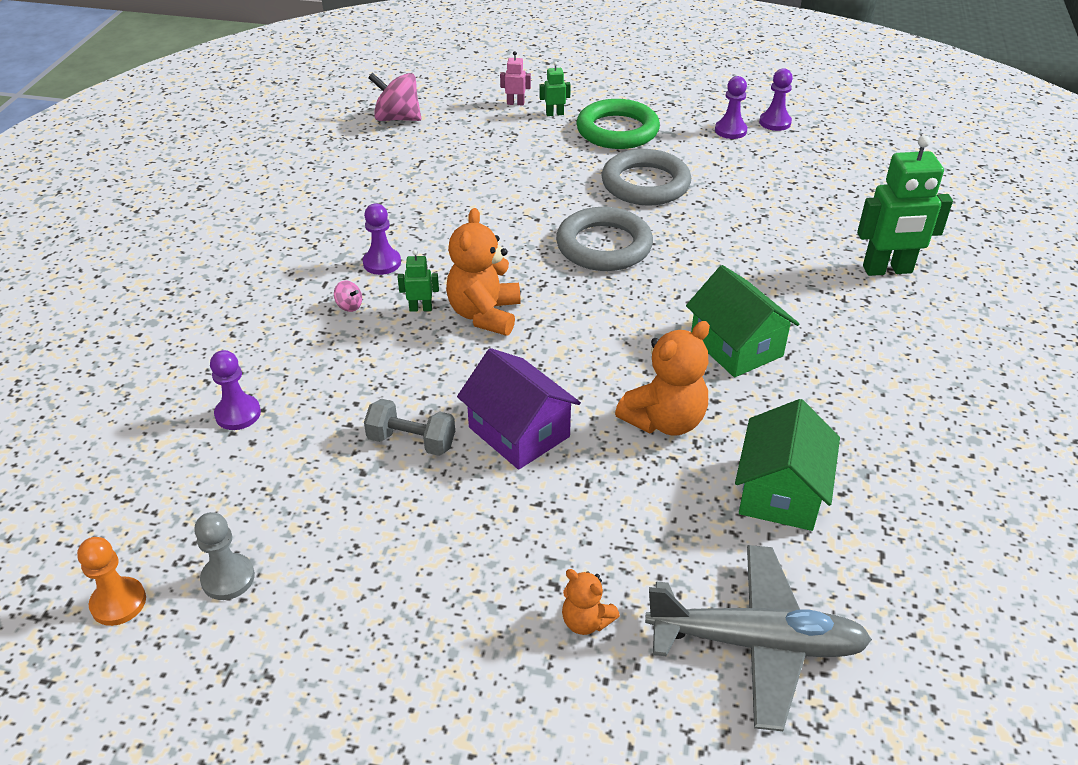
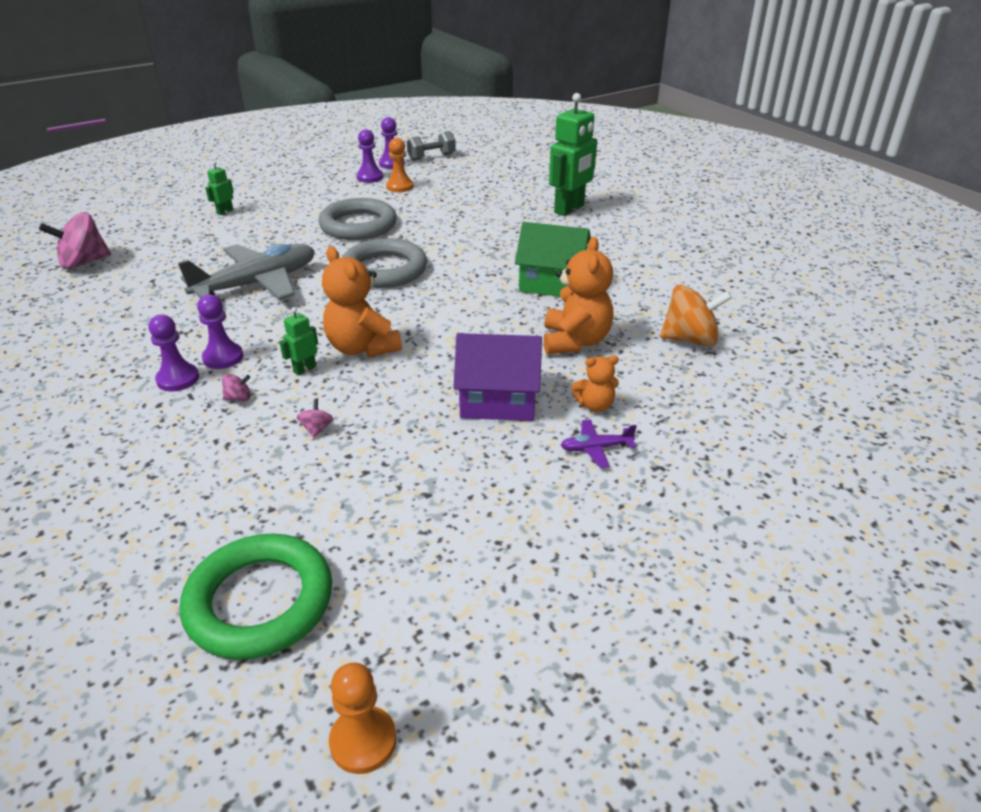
camera: 45 degrees left, 5 degrees down
(228, 578) = (434, 641): grey pawn -> none
(238, 414) = (252, 526): purple pawn -> purple pawn (178, 379)
(364, 366) = (317, 429): none -> pink spinning top
(411, 441) = (433, 452): grey dumbbell -> grey dumbbell (431, 157)
(515, 103) = (181, 216): pink robot -> none
(530, 529) = (595, 448): none -> purple plane
(586, 621) = (706, 473): orange teddy bear -> orange teddy bear (595, 405)
(617, 130) = (290, 204): green ring -> green ring (260, 601)
(744, 155) = (400, 187): none -> orange pawn
(757, 643) = (798, 418): grey plane -> grey plane (258, 283)
(780, 492) = (690, 339): green house -> orange spinning top

